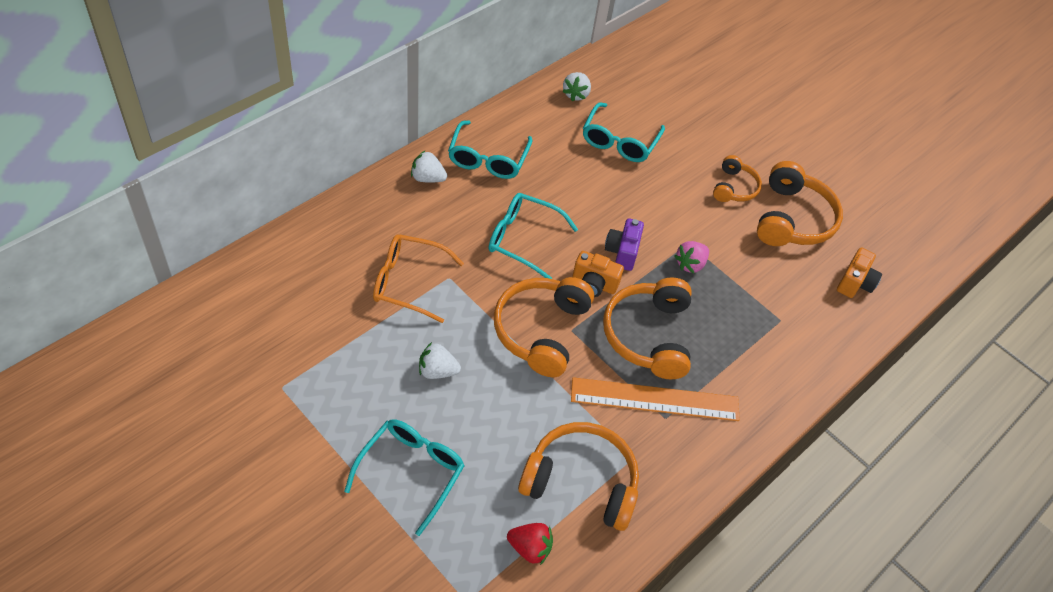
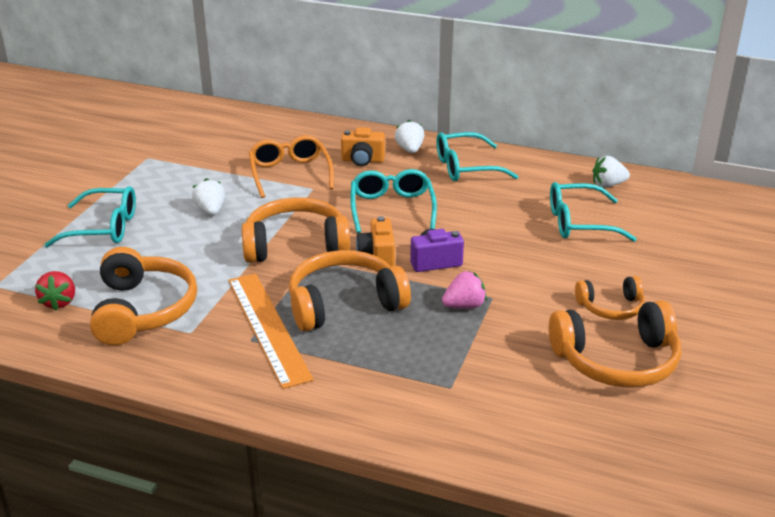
camera: 70 degrees right, 20 degrees down
(690, 264) = (464, 306): pink strawberry -> pink strawberry turned 135 degrees clockwise
(855, 283) = (572, 436): orange camera -> orange camera (362, 160)

